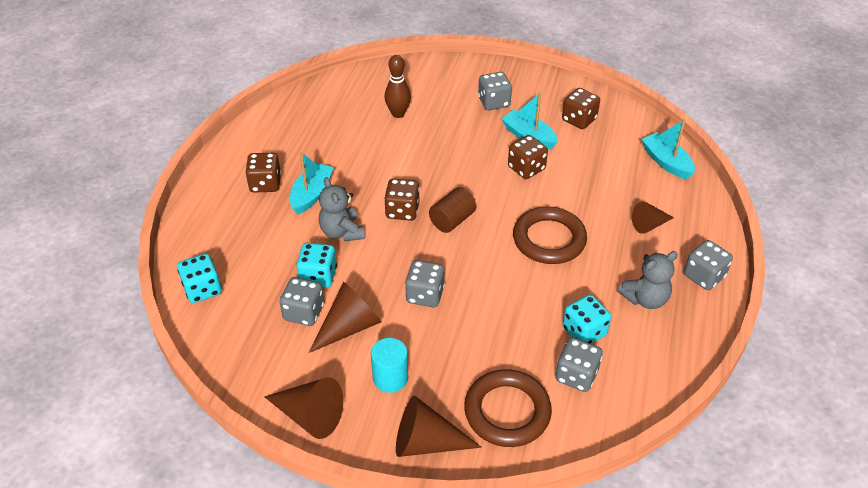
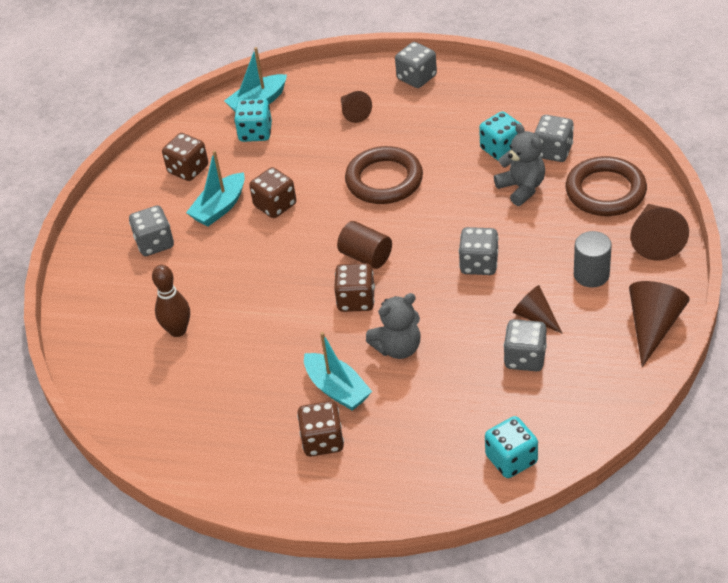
camera: 90 degrees left, 0 degrees up
(311, 194) = (337, 389): turquoise boat -> turquoise boat turned 150 degrees counterclockwise
(318, 276) = (470, 356): turquoise dice -> turquoise dice (255, 133)
(349, 327) = (535, 316): brown cone -> brown cone, size x0.64
(390, 378) = (591, 274): turquoise cylinder -> grey cylinder
(645, 299) = (452, 112): grey teddy bear -> grey teddy bear (521, 188)

